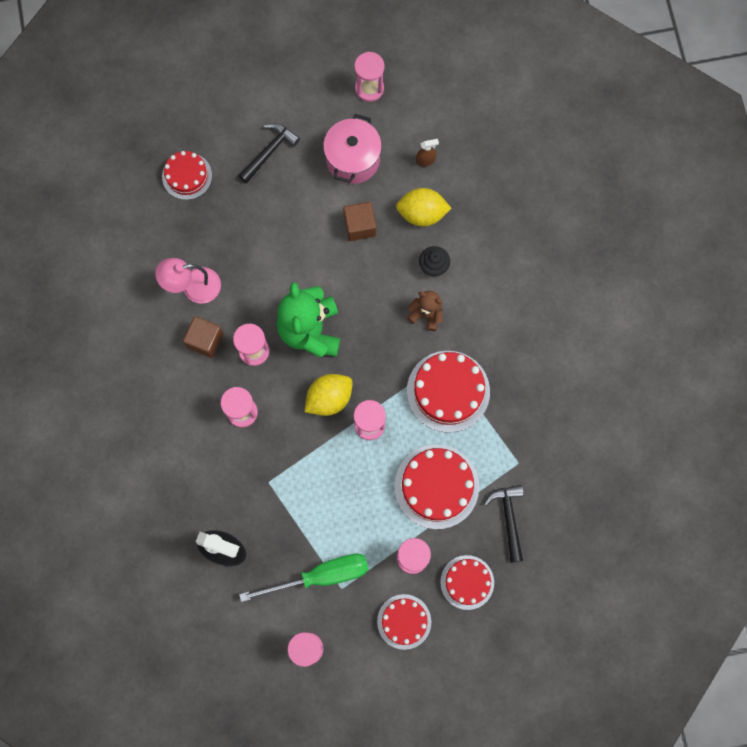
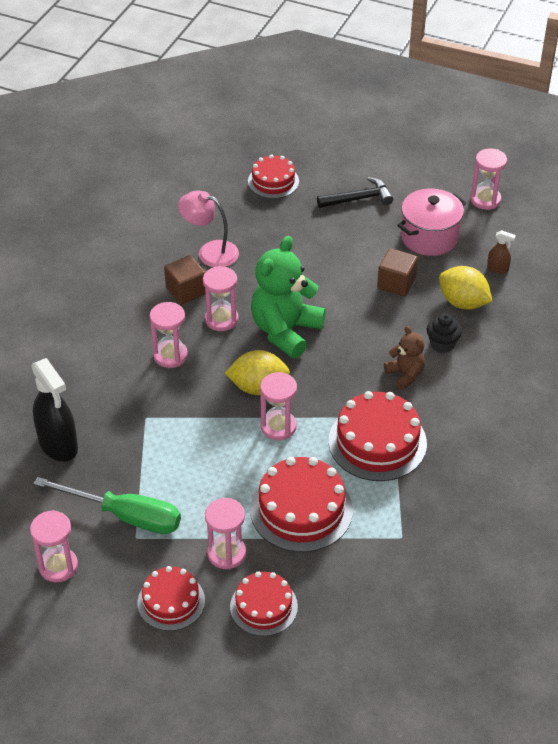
camera: 35 degrees right, 30 degrees down
(509, 518) = (353, 578): black hammer -> none

